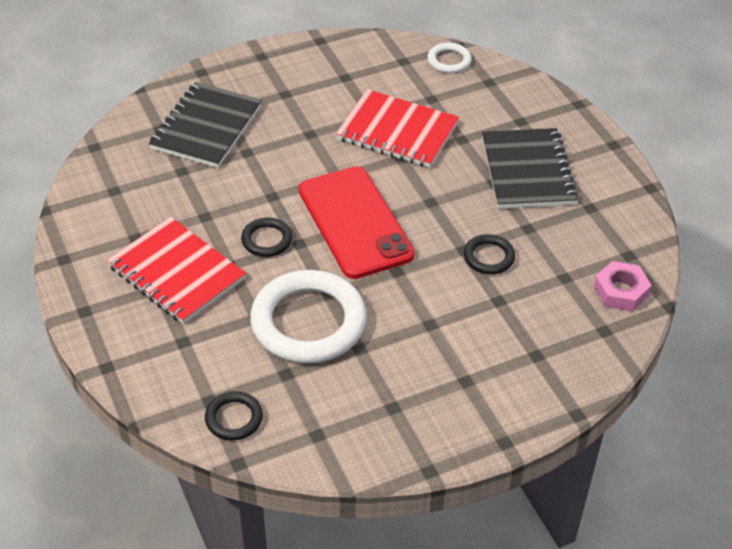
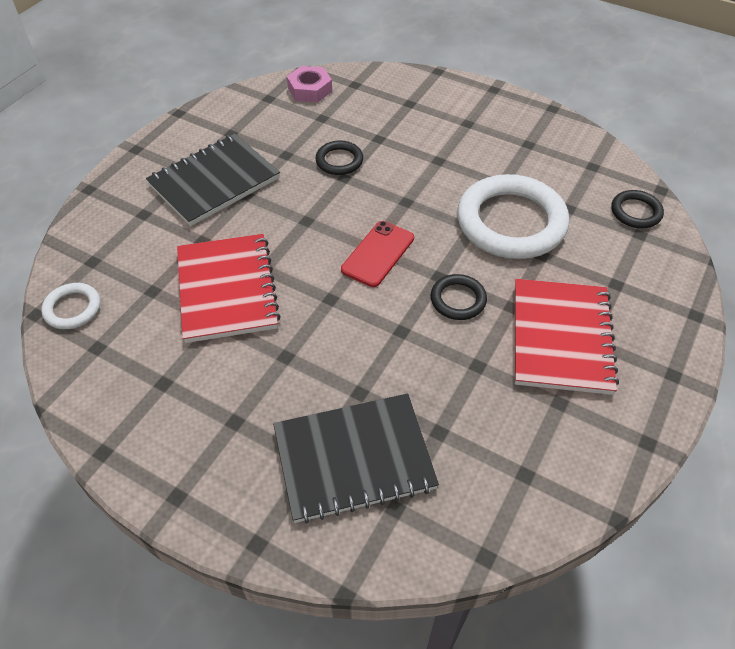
camera: 125 degrees left, 5 degrees up
(355, 222) = (378, 254): red phone -> red phone, size x0.54

